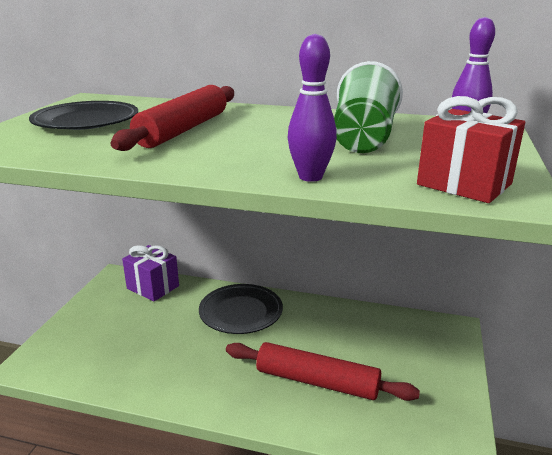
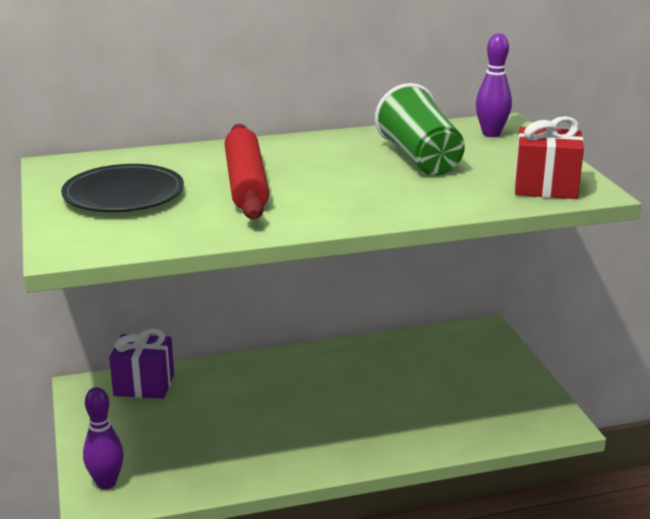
camera: 30 degrees left, 0 degrees up
(241, 312) = (273, 379): black plate -> none
(310, 177) = (433, 207): purple bowling pin -> purple bowling pin (106, 483)
(317, 381) = (407, 413): red rolling pin -> none

